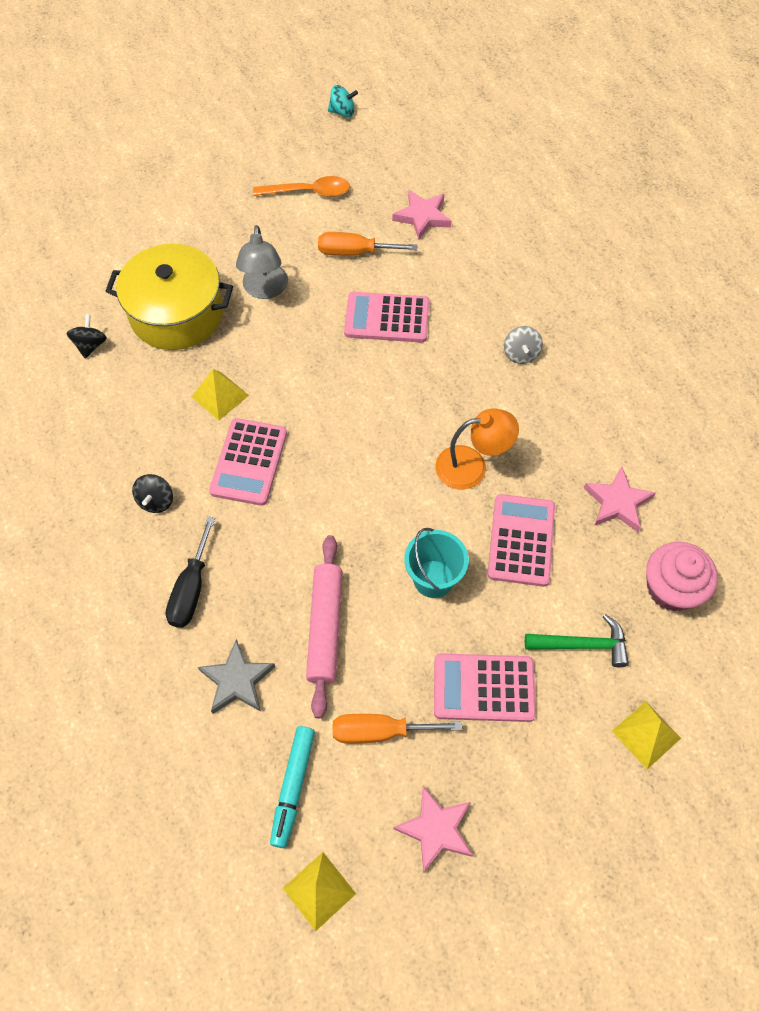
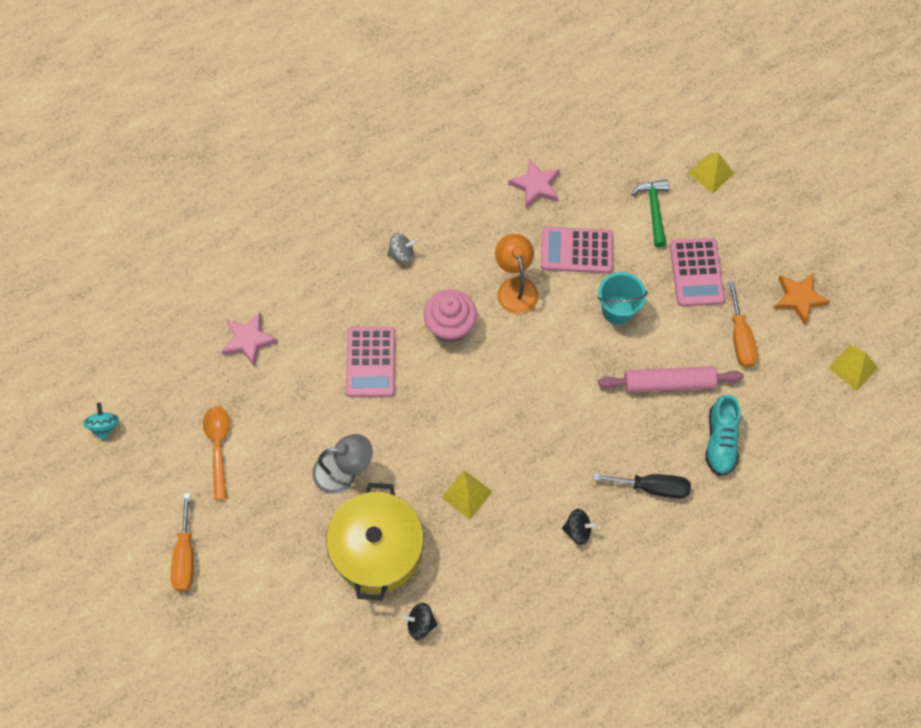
camera: 95 degrees left, 5 degrees up
(237, 680) = (720, 441): grey star -> turquoise shoe
(249, 462) = (531, 459): pink calculator -> none
(293, 787) = (790, 392): turquoise marker -> none
(355, 252) = (295, 396): orange screwdriver -> orange screwdriver (185, 556)
(436, 829) = (799, 298): pink star -> orange star
(671, 588) = (601, 153): pink cupcake -> pink cupcake (450, 325)

